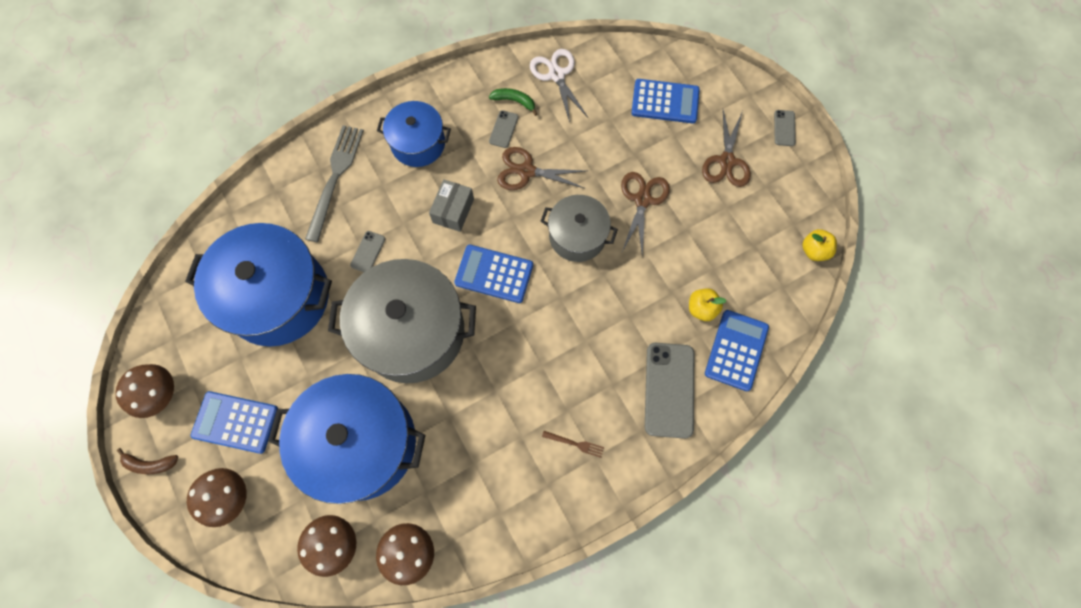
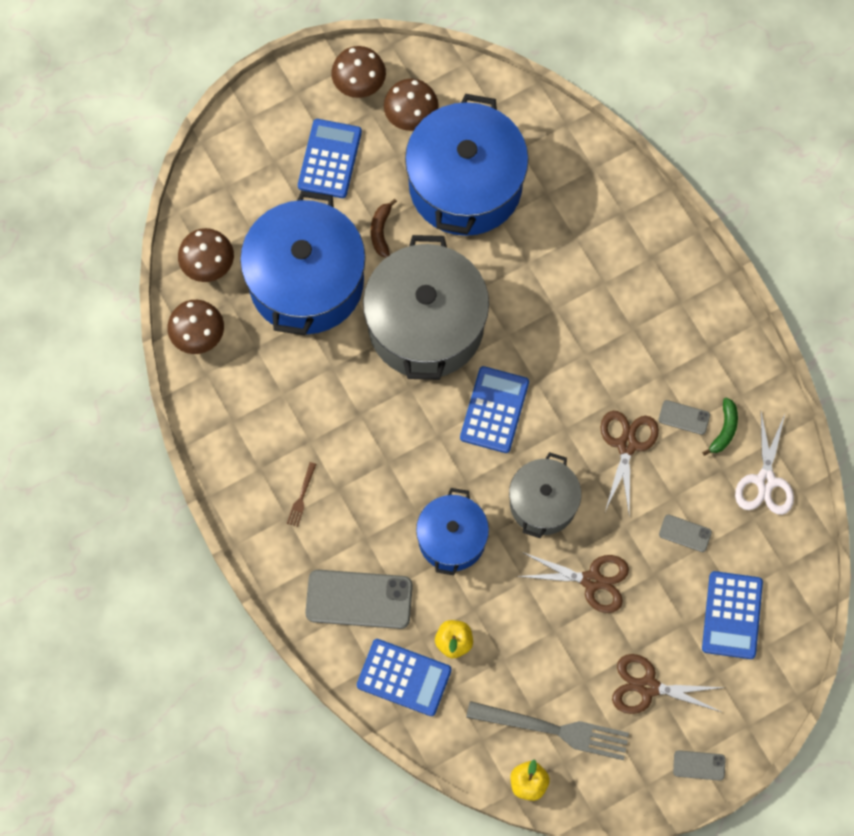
camera: 90 degrees right, 0 degrees up
(150, 464) = (289, 86): brown banana -> brown banana (381, 231)
(229, 497) = (255, 162): brown mushroom -> brown mushroom (411, 116)
(335, 178) = (611, 230): grey fork -> grey fork (554, 730)
(368, 252) = (519, 273): grey phone -> grey phone (685, 533)
(418, 143) = (660, 319): blue pot -> blue pot (452, 539)
(453, 211) = (573, 362): grey box -> none
(556, 75) = (765, 481): white scissors -> white scissors turned 120 degrees clockwise

